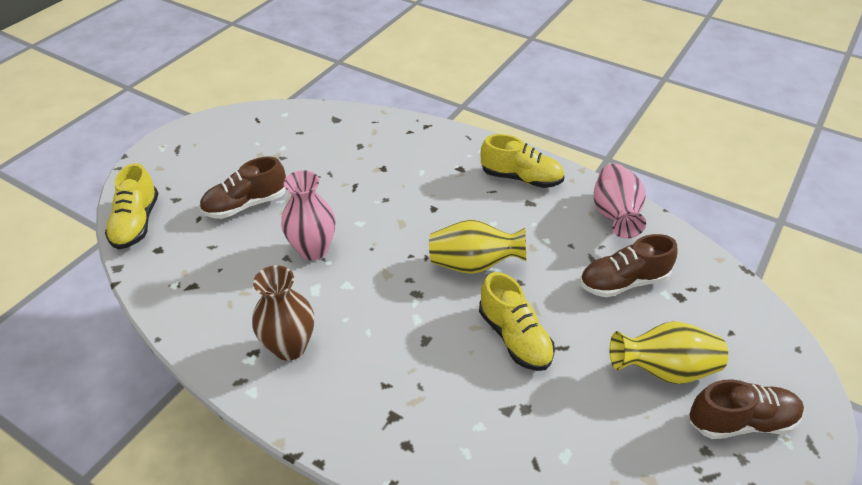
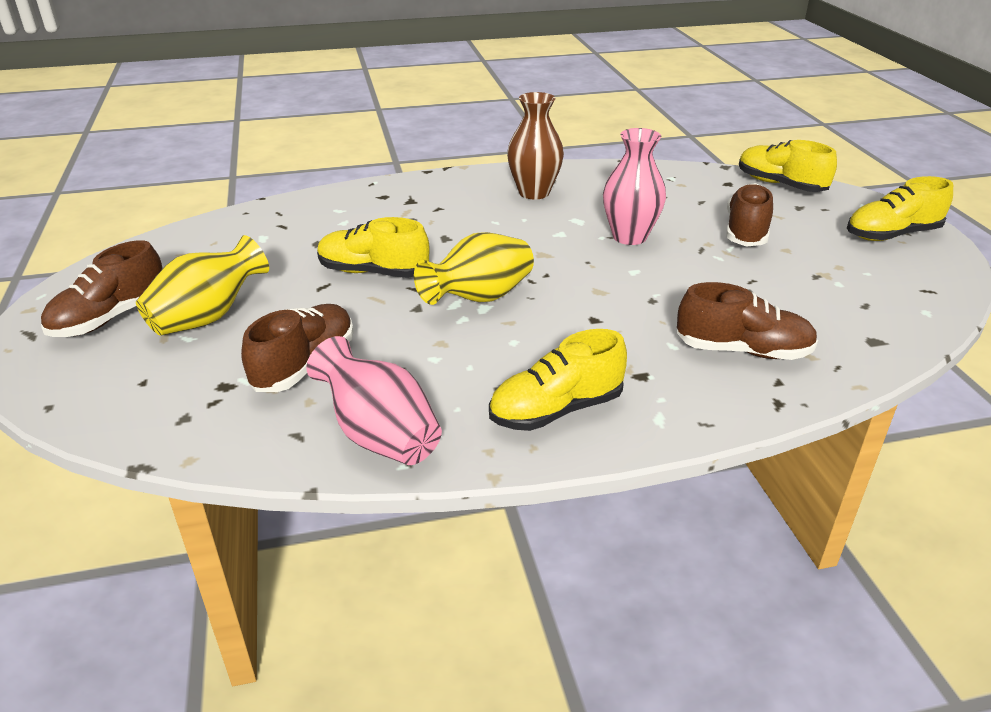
camera: 135 degrees right, 10 degrees down
(188, 150) = (892, 235): none -> yellow shoe
(397, 150) = (742, 351): none -> brown shoe

